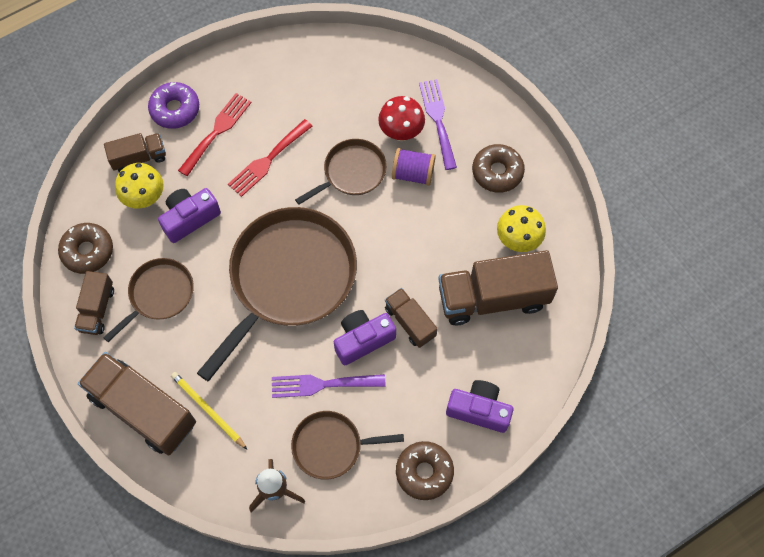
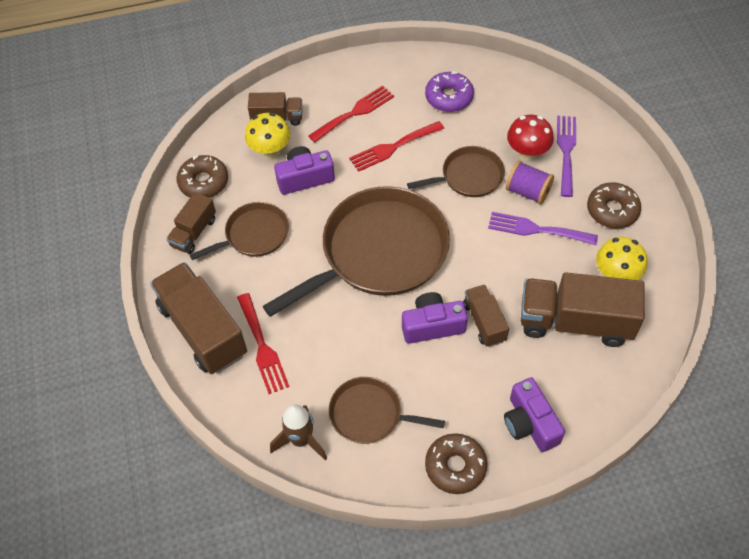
camera: 20 degrees right, 10 degrees down
(175, 109) = (323, 86): purple donut -> purple donut (449, 97)
(208, 410) = (262, 347): yellow pencil -> red fork
(322, 384) = (379, 355): purple fork -> purple fork (536, 229)
(479, 410) = (530, 423): purple camera -> purple camera turned 150 degrees counterclockwise

